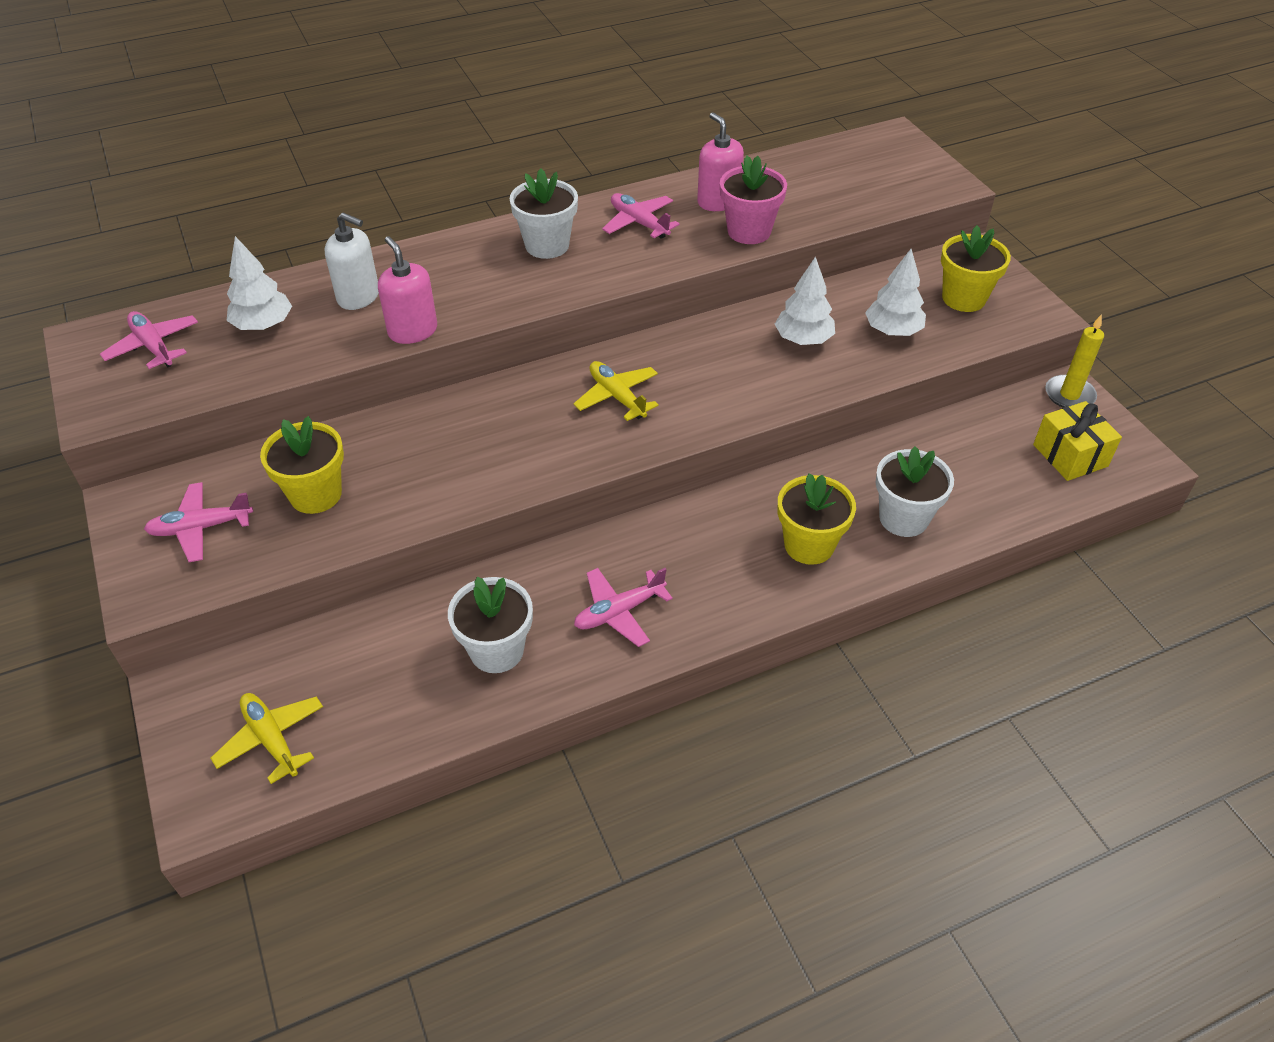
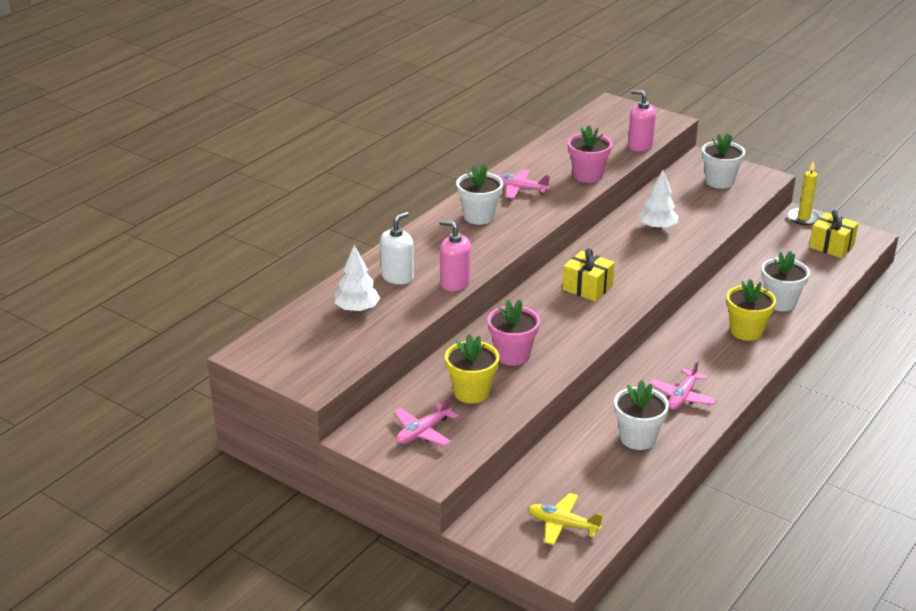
camera: 30 degrees left, 15 degrees down
(153, 347) = (300, 343): pink plane -> none
(358, 296) = (397, 277): white soap dispenser -> white soap dispenser turned 45 degrees counterclockwise
(420, 460) = (512, 355): none -> pink flower pot
(617, 397) = (587, 288): yellow plane -> yellow gift
(718, 202) = (552, 165): pink soap dispenser -> pink soap dispenser (640, 145)
(892, 331) = (700, 209): white tree -> none
(963, 298) = (719, 181): yellow flower pot -> white flower pot

